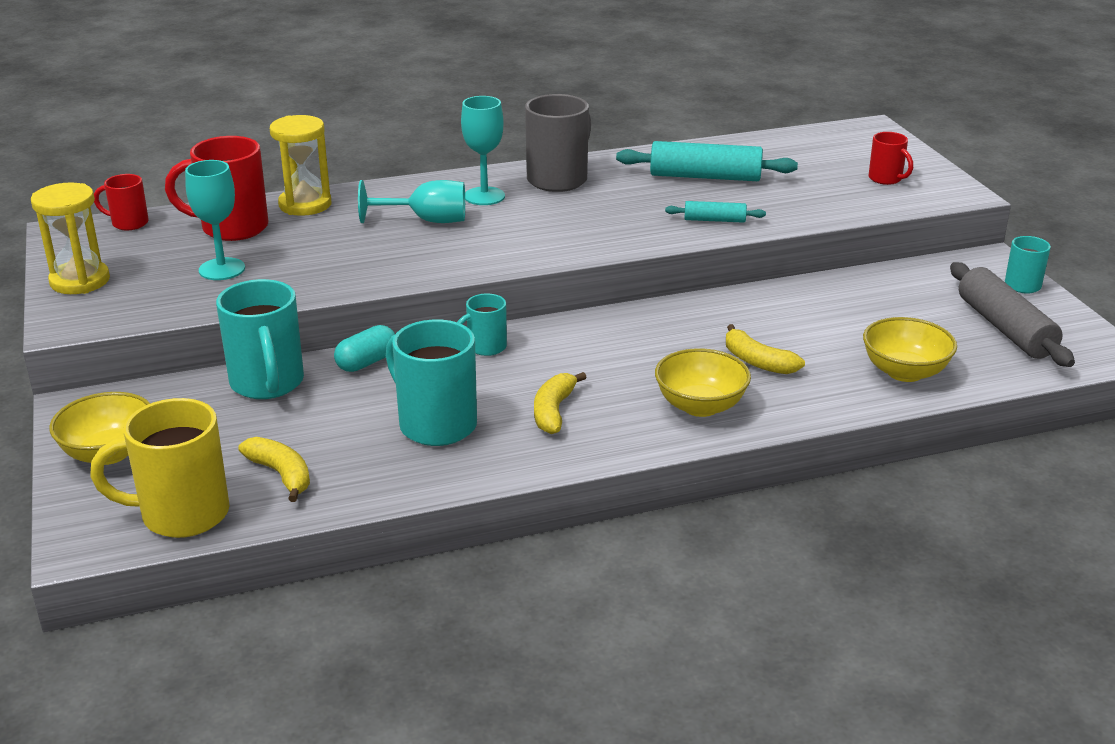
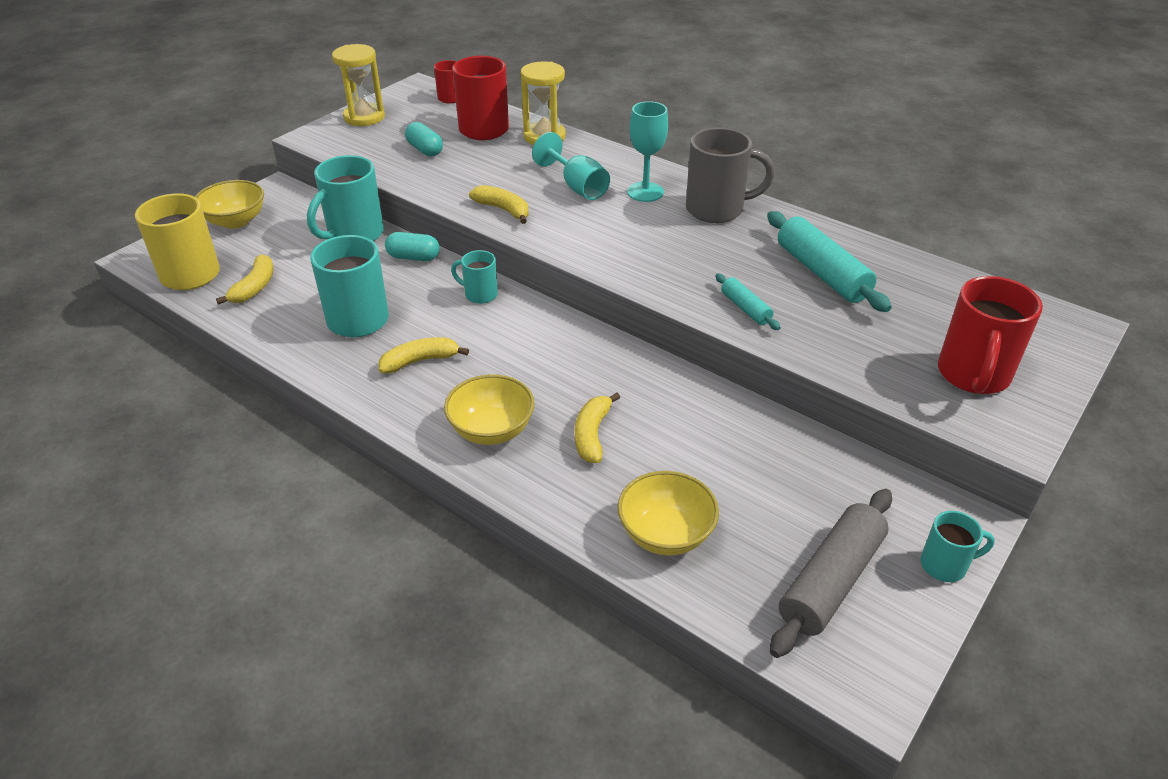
camera: 55 degrees right, 10 degrees up
(222, 269) = (425, 150): turquoise goblet -> turquoise capsule
(412, 266) = (503, 210): none -> yellow banana
(886, 179) = (973, 375): red mug -> red mug, size x1.83

